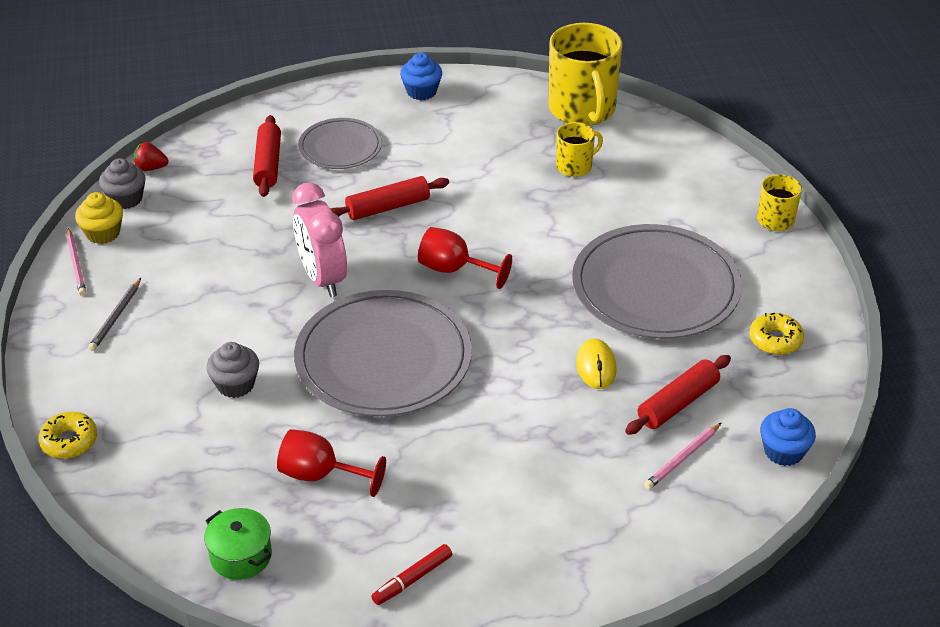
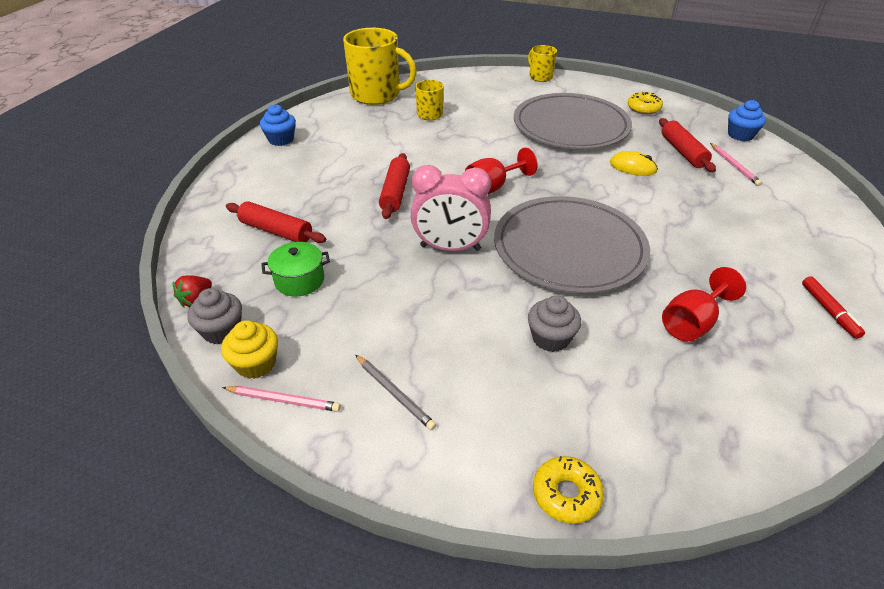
camera: 60 degrees left, 0 degrees up
(241, 556) = (782, 405): green pot -> green pot (299, 280)
(340, 147) = (299, 191): grey plate -> none

